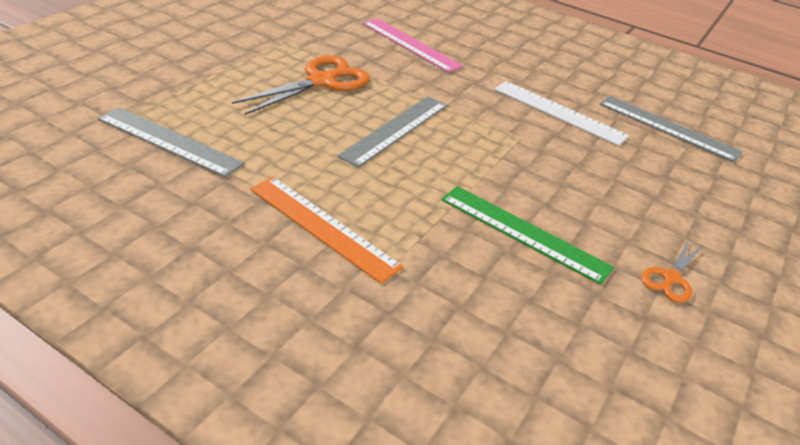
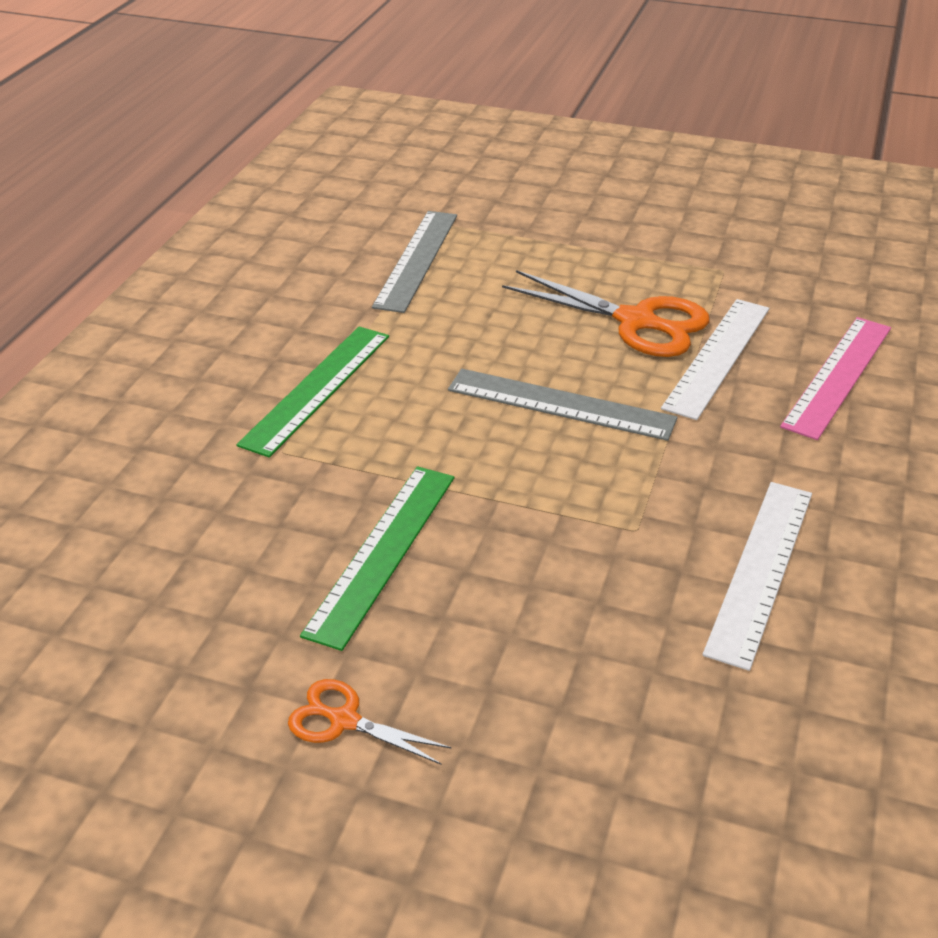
camera: 80 degrees right, 0 degrees up
(322, 226) = (317, 388): orange ruler -> green ruler
(374, 69) = (717, 356): none -> white ruler
(668, 128) = (839, 737): grey ruler -> none

